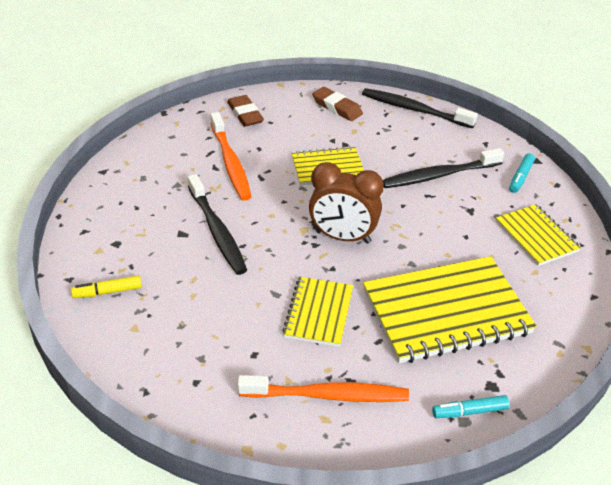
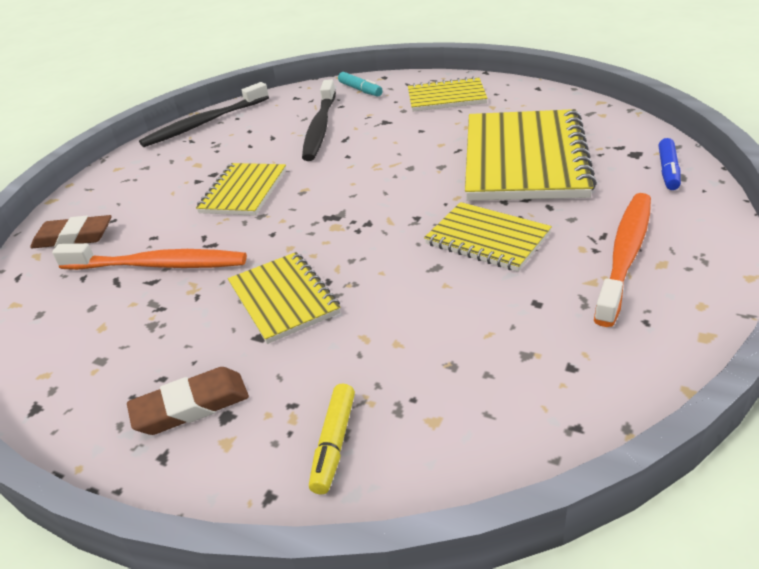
camera: 60 degrees left, 5 degrees down
(217, 231) = (283, 299): black toothbrush -> yellow notebook
(337, 107) = (144, 168): brown eraser -> brown eraser (191, 406)
(343, 237) = (370, 201): brown clock -> none
(469, 411) = (668, 171): turquoise marker -> blue marker

